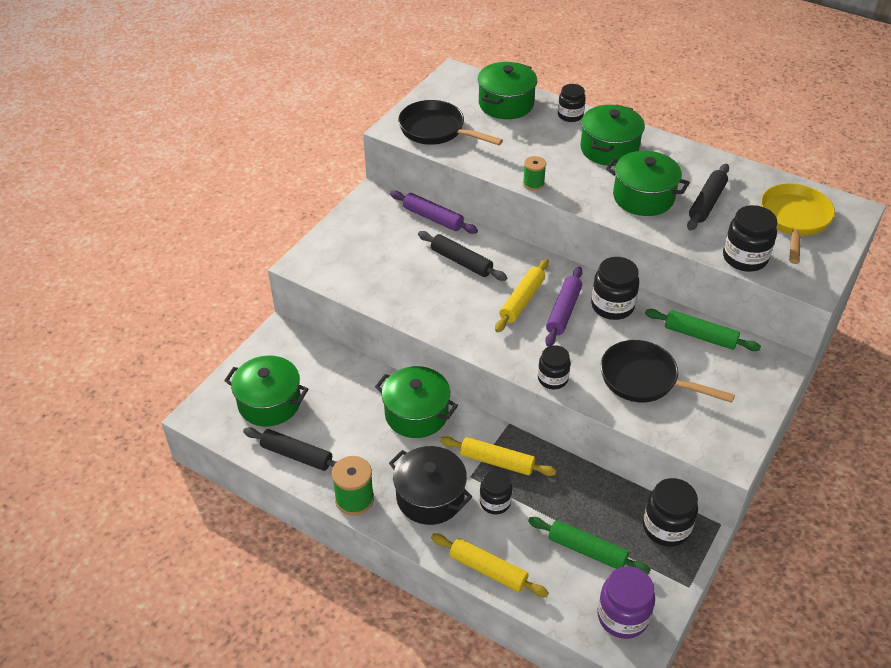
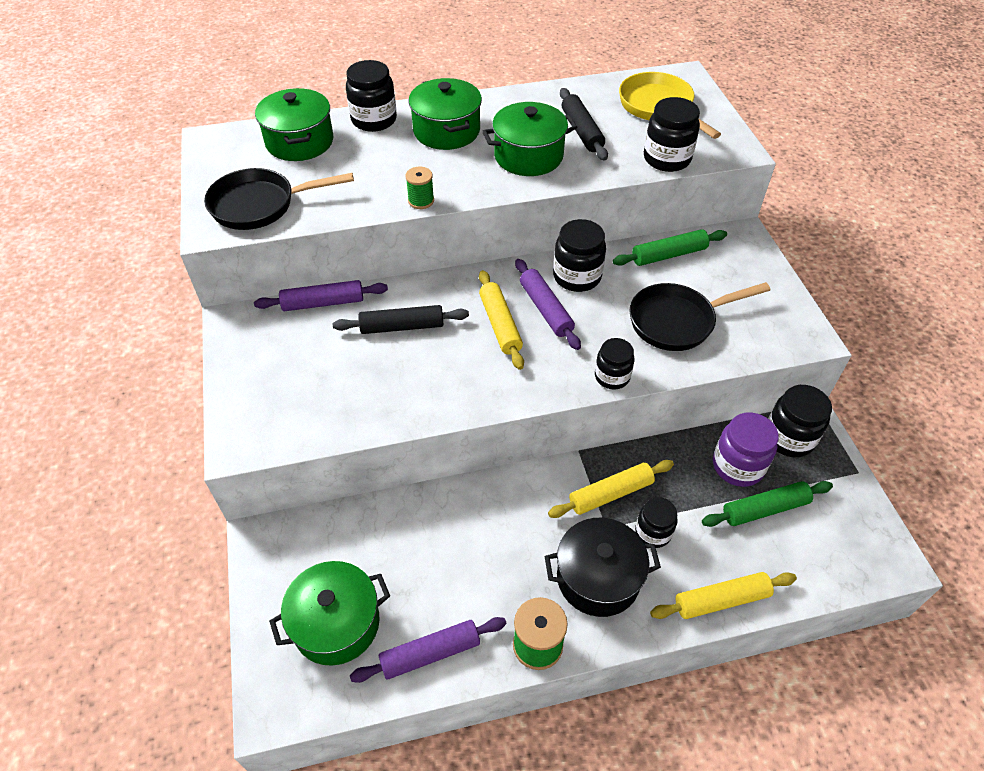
camera: 45 degrees left, 5 degrees up
(297, 455) = (430, 653): black rolling pin -> purple rolling pin
(416, 414) = (493, 509): green pot -> none
(570, 115) = (374, 120): black jar -> black jar, size x1.51
(622, 616) = (852, 541): purple jar -> purple jar (737, 466)

